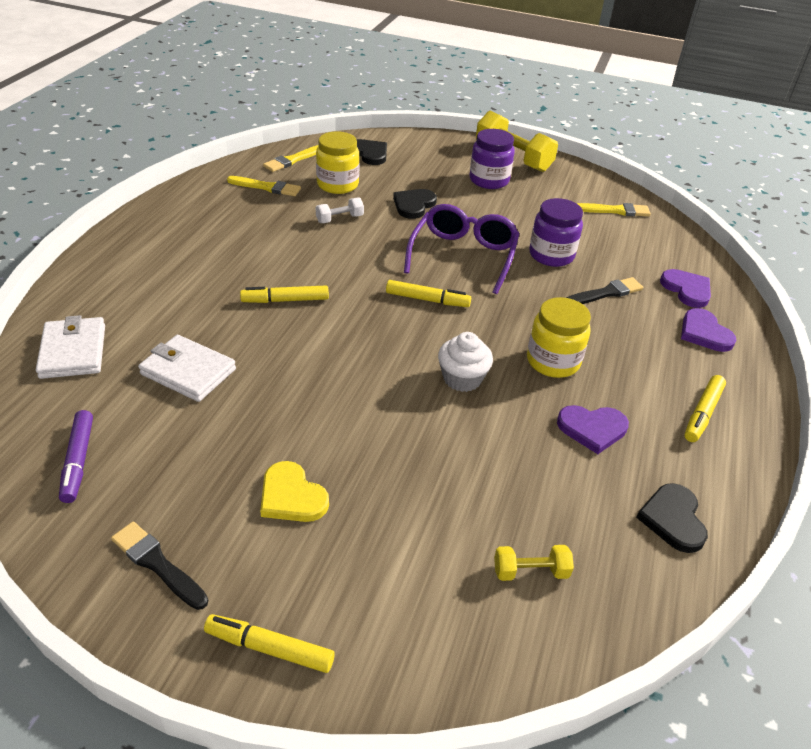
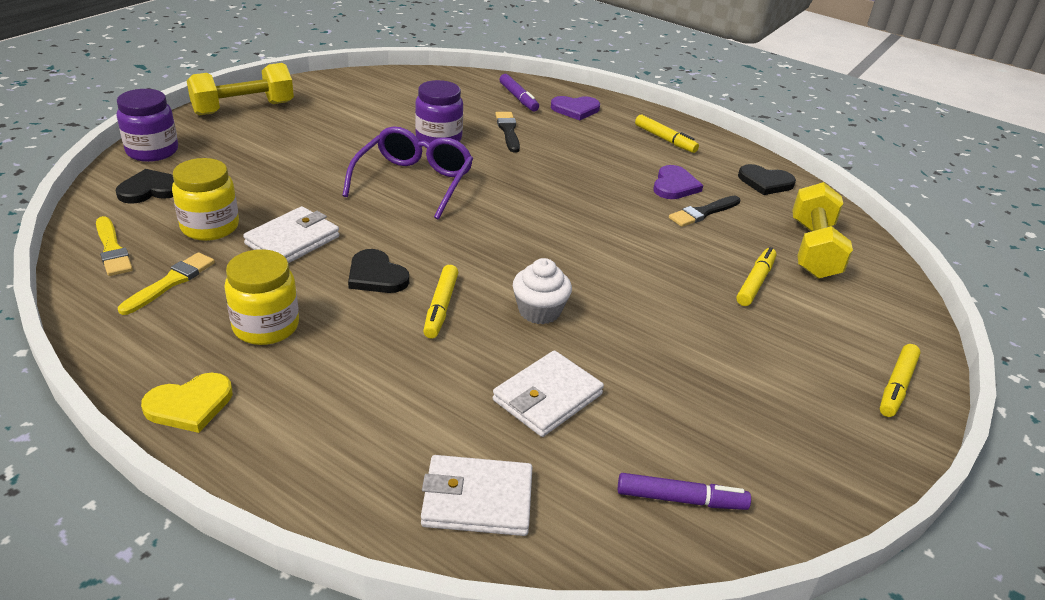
camera: 75 degrees left, 5 degrees down
(157, 564) = (819, 444): black brush -> black brush (703, 213)
(291, 496) = (739, 350): yellow heart -> yellow heart (190, 405)
(339, 219) = (292, 240): white dumbbell -> white wallet
(414, 205) = (297, 187): black heart -> black heart (376, 275)
(427, 300) = (479, 218): yellow marker -> yellow marker (755, 282)
(462, 378) = (602, 227): white cupcake -> white cupcake (539, 311)
(463, 255) = (414, 181): purple glasses -> purple glasses turned 75 degrees clockwise
(489, 180) = (280, 133): purple jar -> purple jar (152, 151)
(530, 571) = (813, 249): yellow dumbbell -> yellow dumbbell, size x2.04
(553, 361) = (591, 179): yellow jar -> yellow jar (266, 326)
(615, 211) = (384, 90): yellow brush -> none
(687, 290) = (518, 98): purple heart -> purple marker

